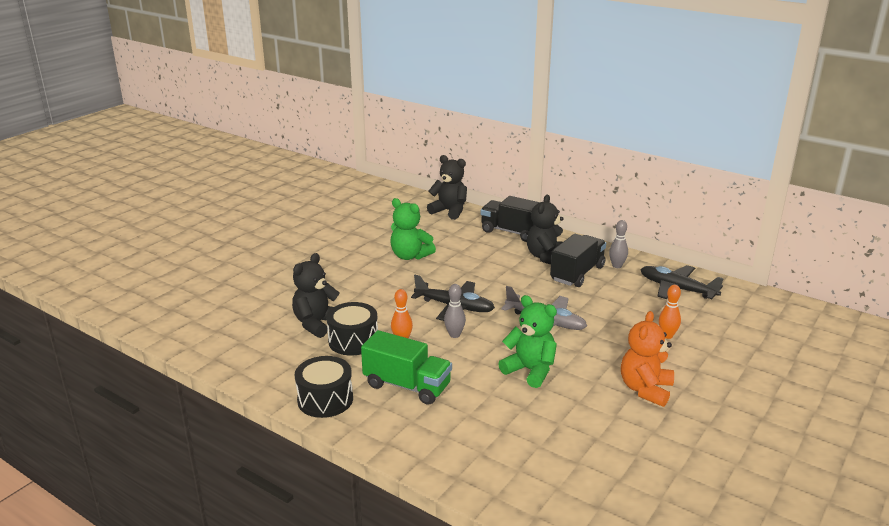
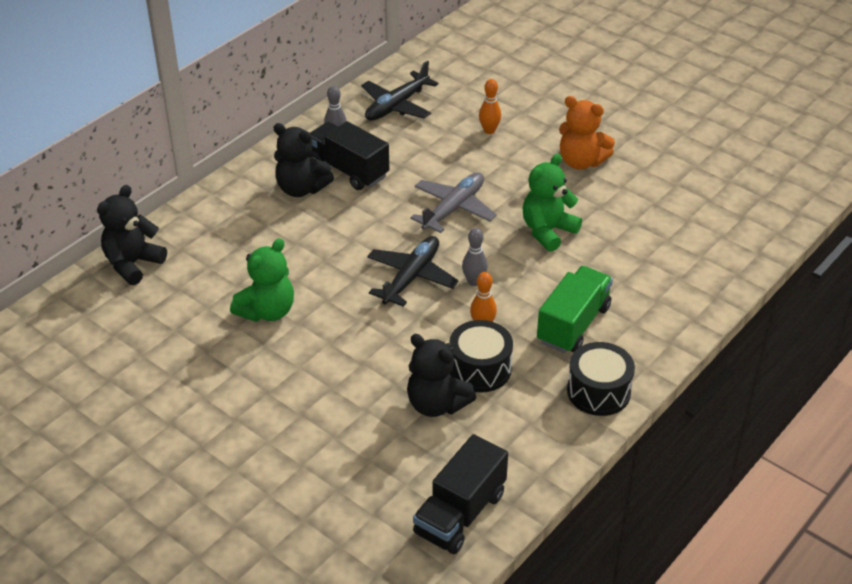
camera: 85 degrees left, 15 degrees up
(512, 232) = (222, 209): black truck -> black truck (460, 514)

